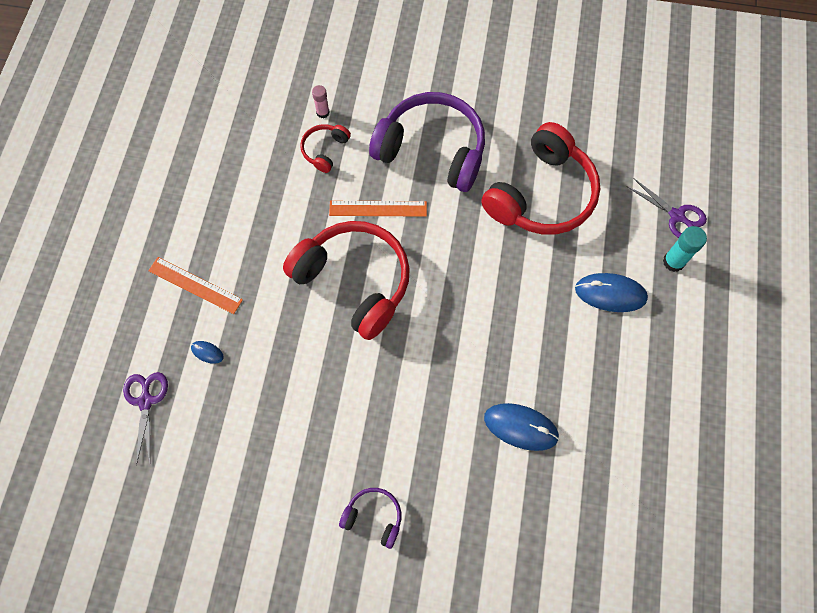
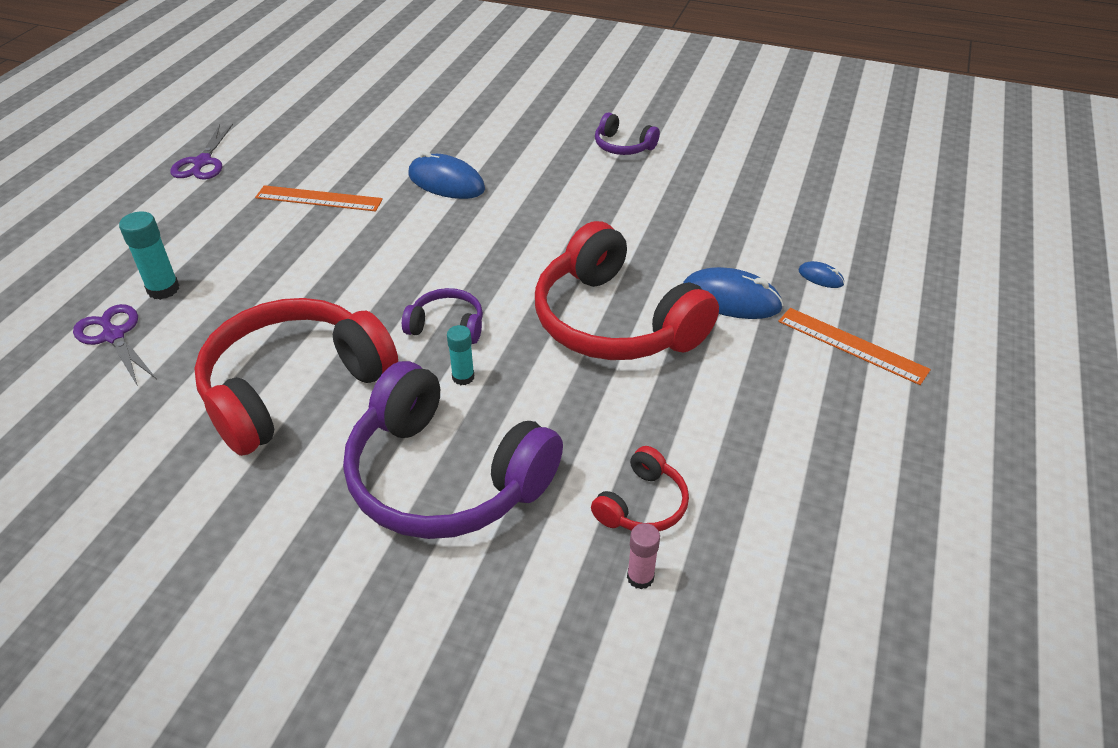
camera: 170 degrees left, 25 degrees down
(146, 401) = (891, 245): purple scissors -> purple scissors (202, 162)
(378, 209) = (563, 403): orange ruler -> orange ruler (319, 198)
(442, 218) = (463, 377): none -> turquoise glue stick
(466, 259) = (447, 326): none -> purple headphones
(610, 293) = (271, 270): blue mouse -> blue mouse (731, 299)

